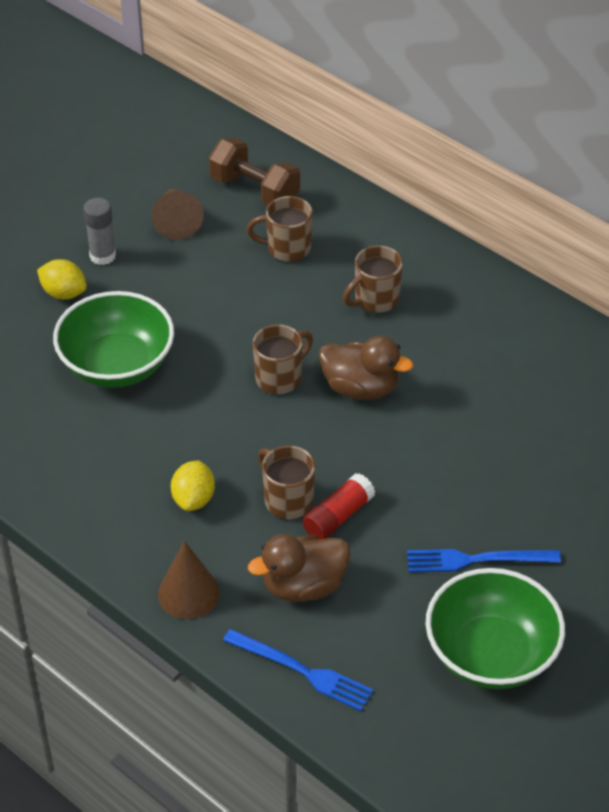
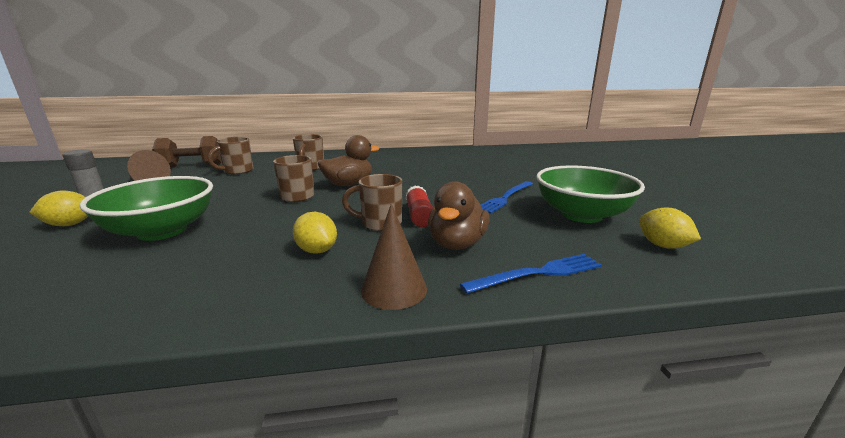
camera: 50 degrees left, 25 degrees down
(463, 747) = (662, 245): none -> yellow lemon

